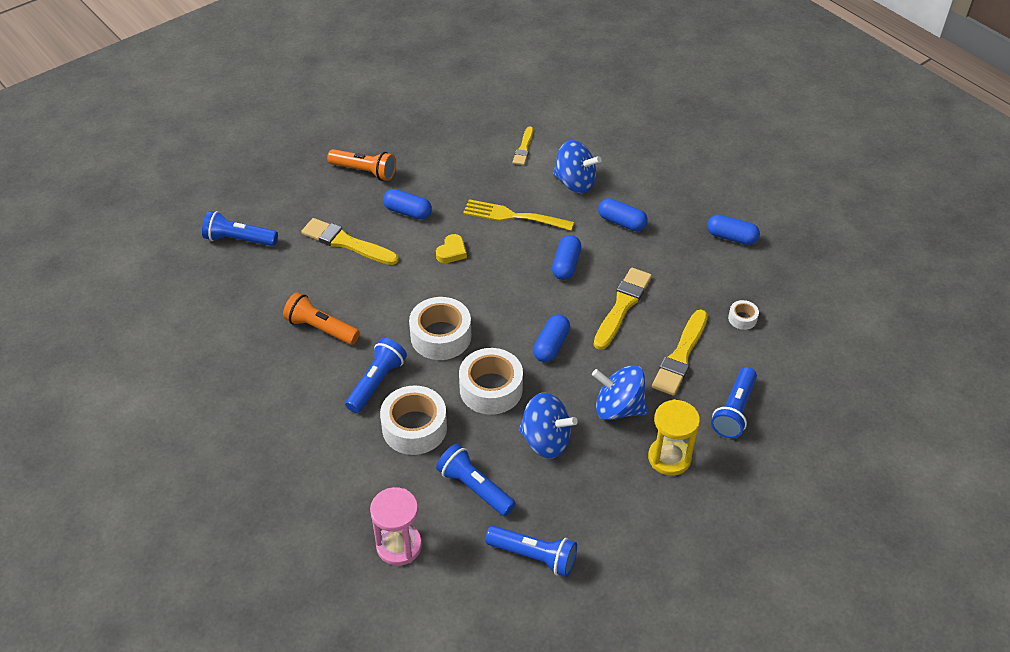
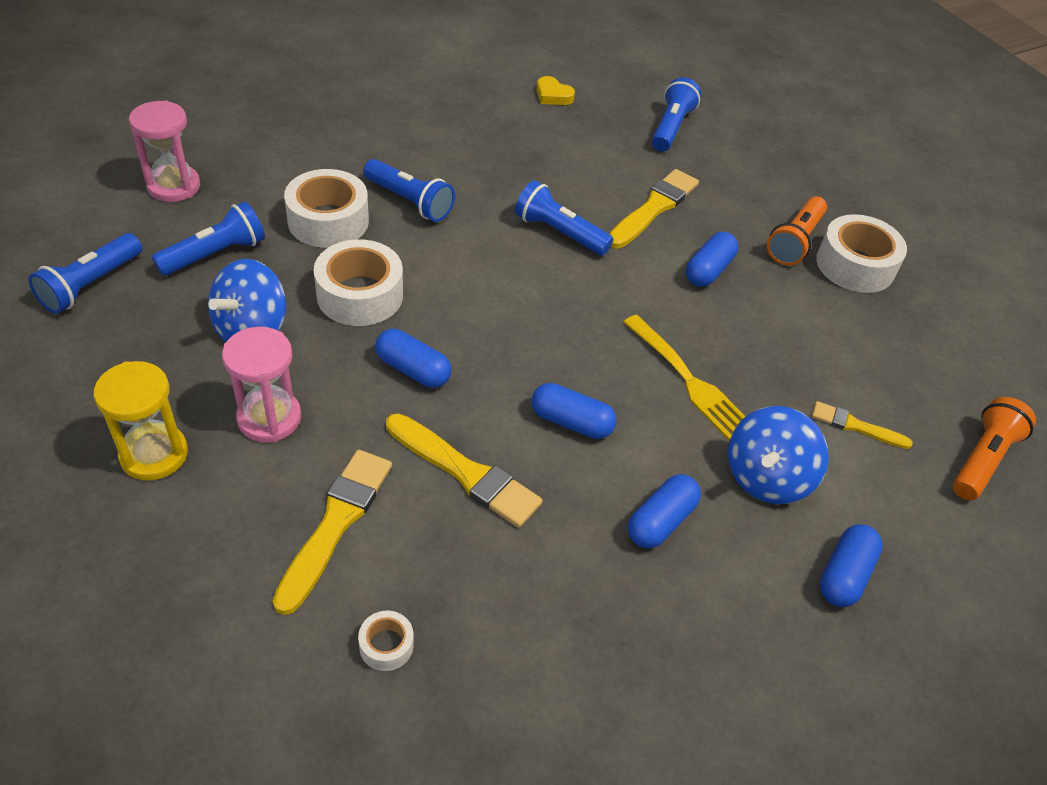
camera: 95 degrees right, 0 degrees up
(320, 329) = (510, 170): orange flashlight -> orange flashlight (982, 459)
(441, 336) = (466, 265): white tape -> white tape (855, 265)
(452, 252) = (621, 301): yellow heart -> yellow heart (553, 95)
(513, 216) = (689, 381): yellow fork -> yellow fork turned 120 degrees clockwise
(618, 408) = (269, 418): blue spinning top -> pink hourglass
(680, 356) = (336, 523): yellow brush -> yellow brush turned 75 degrees clockwise
(731, 237) = (598, 696): blue capsule -> blue capsule (844, 575)
(734, 411) = (195, 566): blue flashlight -> blue flashlight (559, 233)

